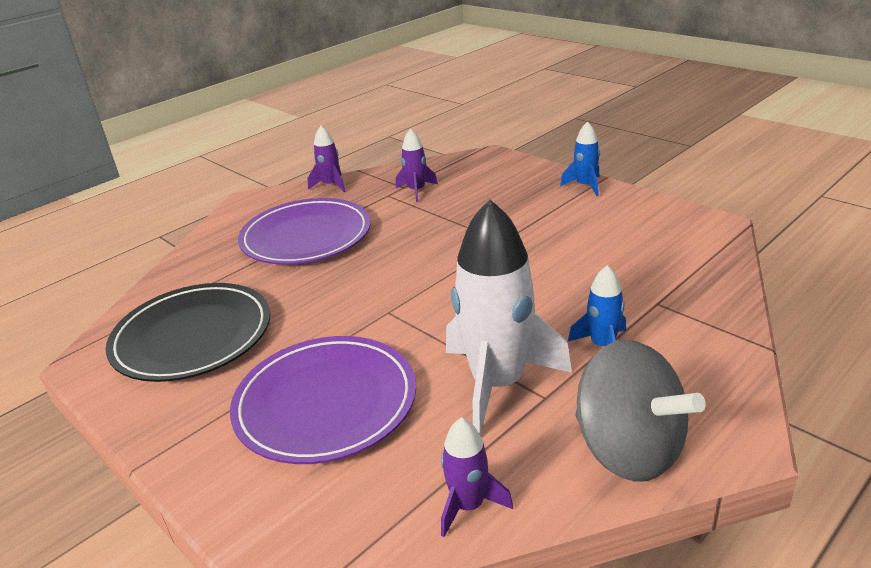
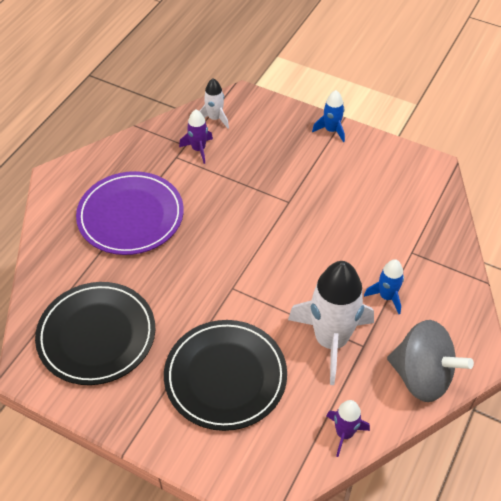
camera: 20 degrees left, 20 degrees up
(325, 403) = (225, 377): purple plate -> black plate
(331, 185) = (120, 149): purple rocket -> none
(449, 169) = (215, 118): none -> white rocket

